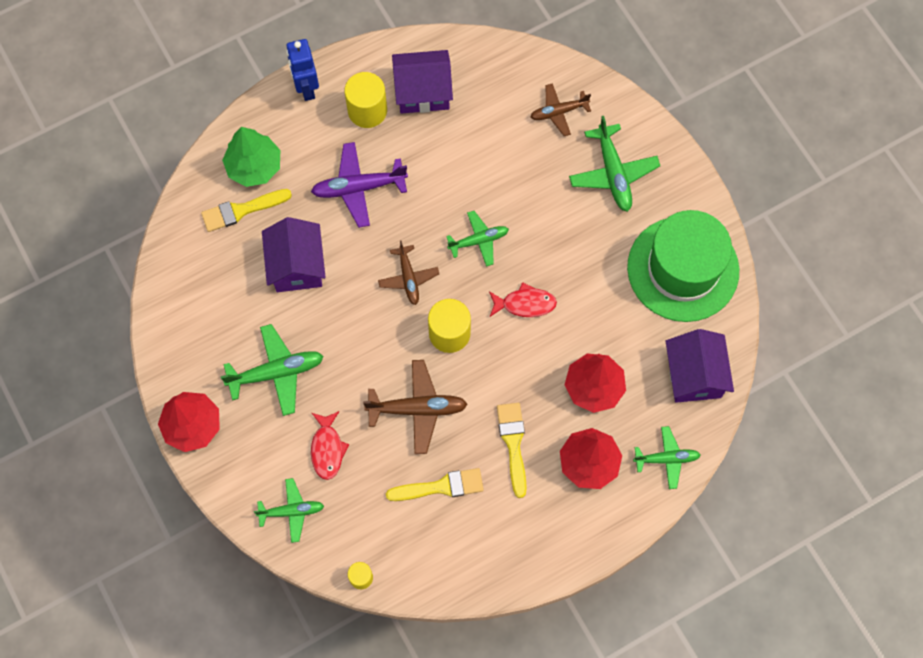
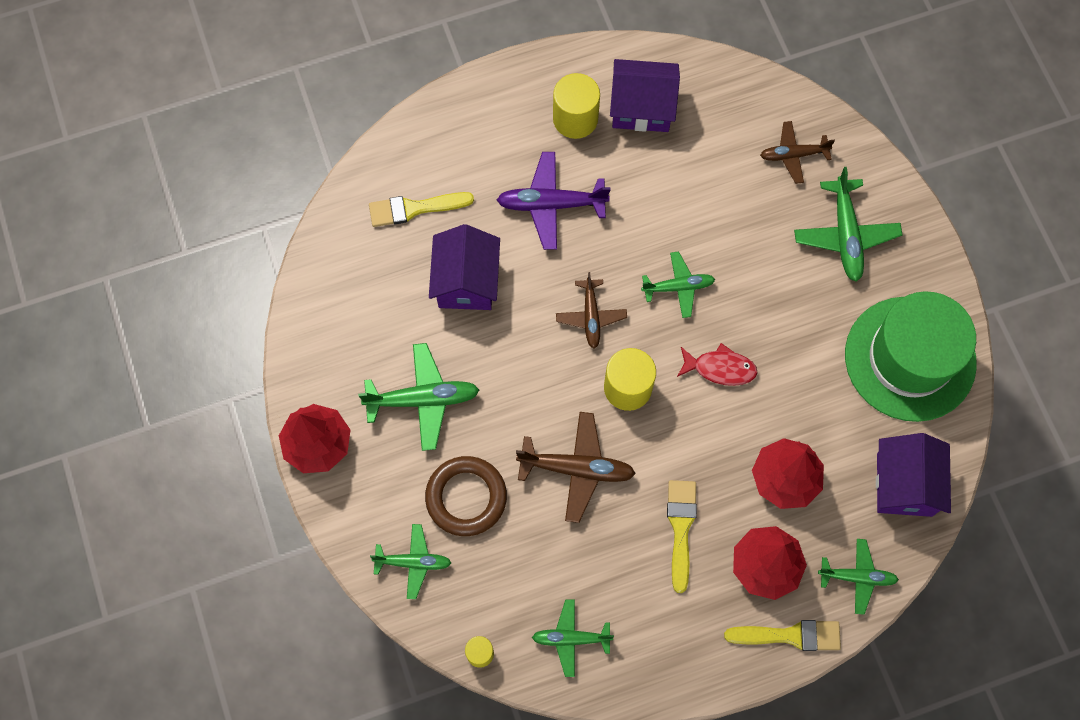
camera: 10 degrees right, 0 degrees up
(254, 166) = (437, 161): green tree -> none
(306, 88) = (510, 82): blue robot -> none
(327, 449) = (466, 497): red fish -> brown ring
(435, 551) = (571, 638): none -> green plane
(441, 486) = (589, 564): yellow brush -> yellow brush (790, 635)

